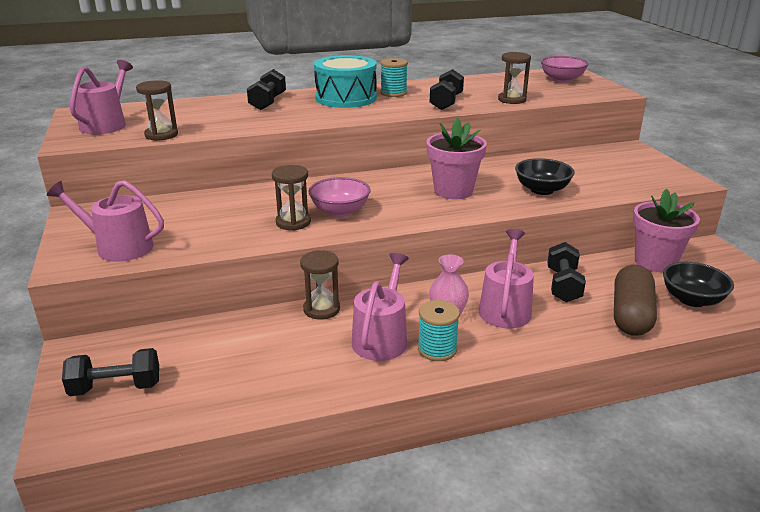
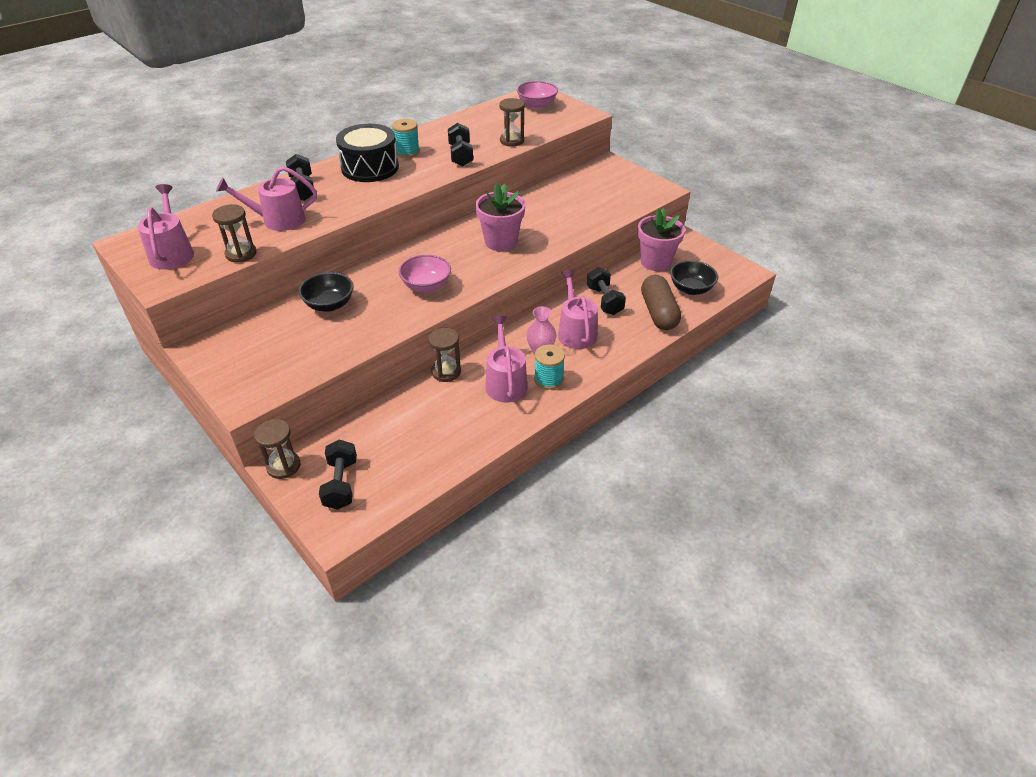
camera: 25 degrees left, 15 degrees up
(116, 388) = (341, 484): black dumbbell -> black dumbbell turned 60 degrees counterclockwise
(118, 247) = (271, 372): pink watering can -> pink watering can (278, 220)
(293, 222) = (397, 307): brown hourglass -> brown hourglass (283, 466)
(346, 98) = (370, 167): turquoise drum -> black drum
(542, 190) = (565, 224): black bowl -> black bowl (329, 304)

